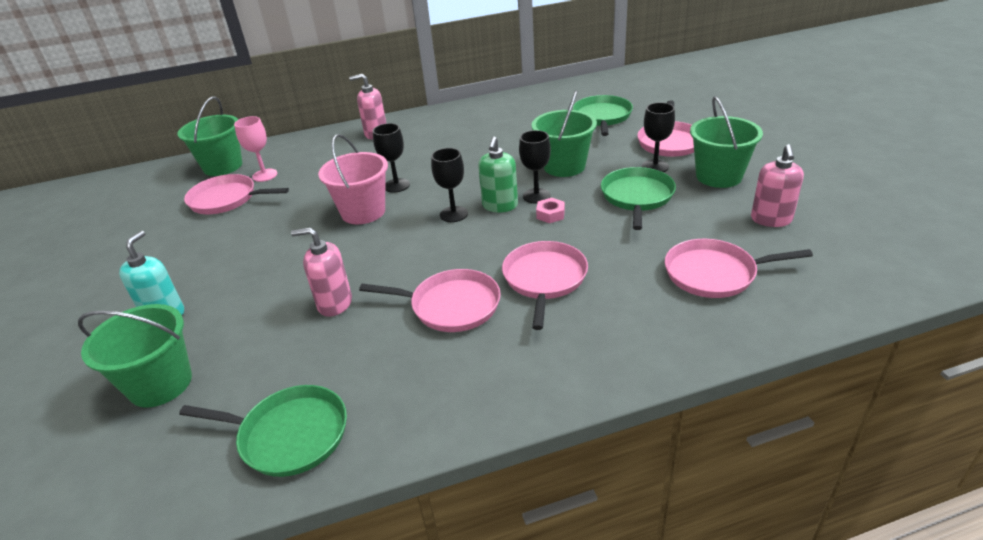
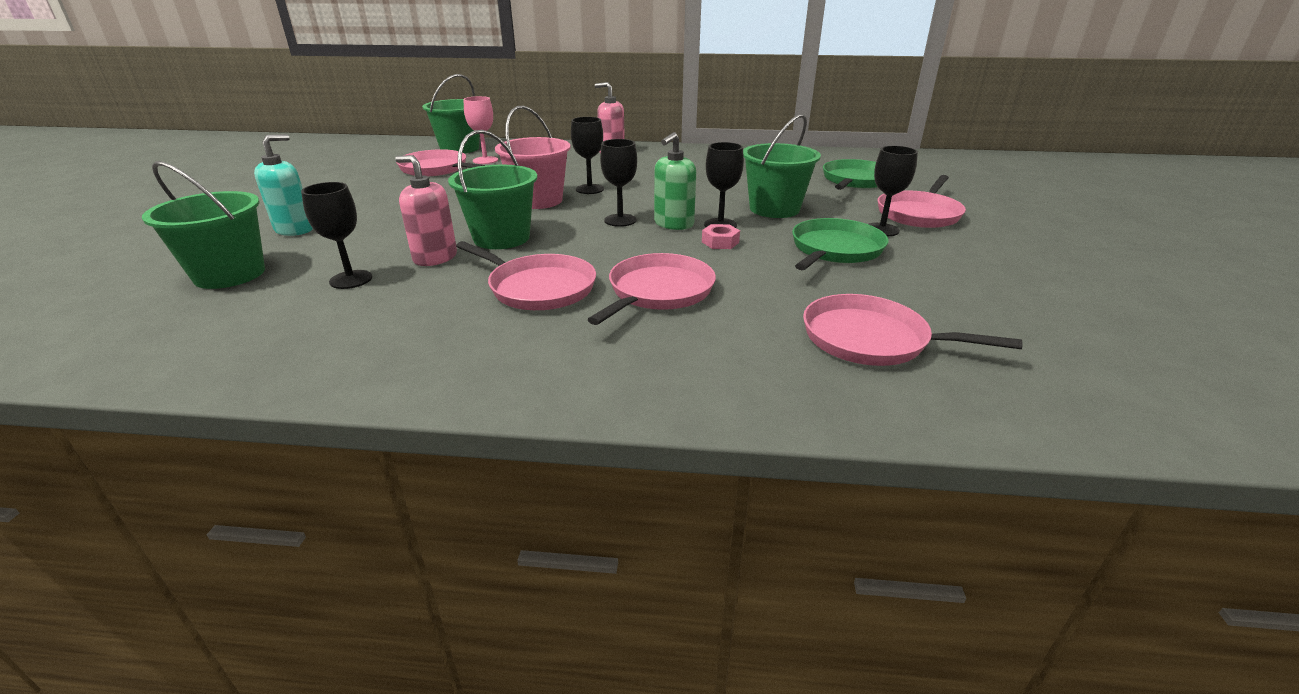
camera: 20 degrees right, 5 degrees down
(284, 351) = (351, 279): none -> black goblet
(289, 435) = (274, 344): green pan -> none
(719, 176) = (957, 254): green bucket -> green bucket (501, 238)
(771, 219) = (997, 307): pink soap dispenser -> none

